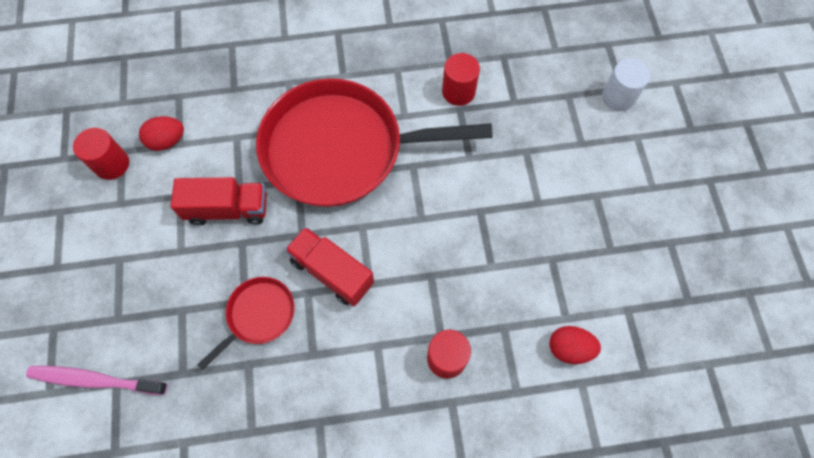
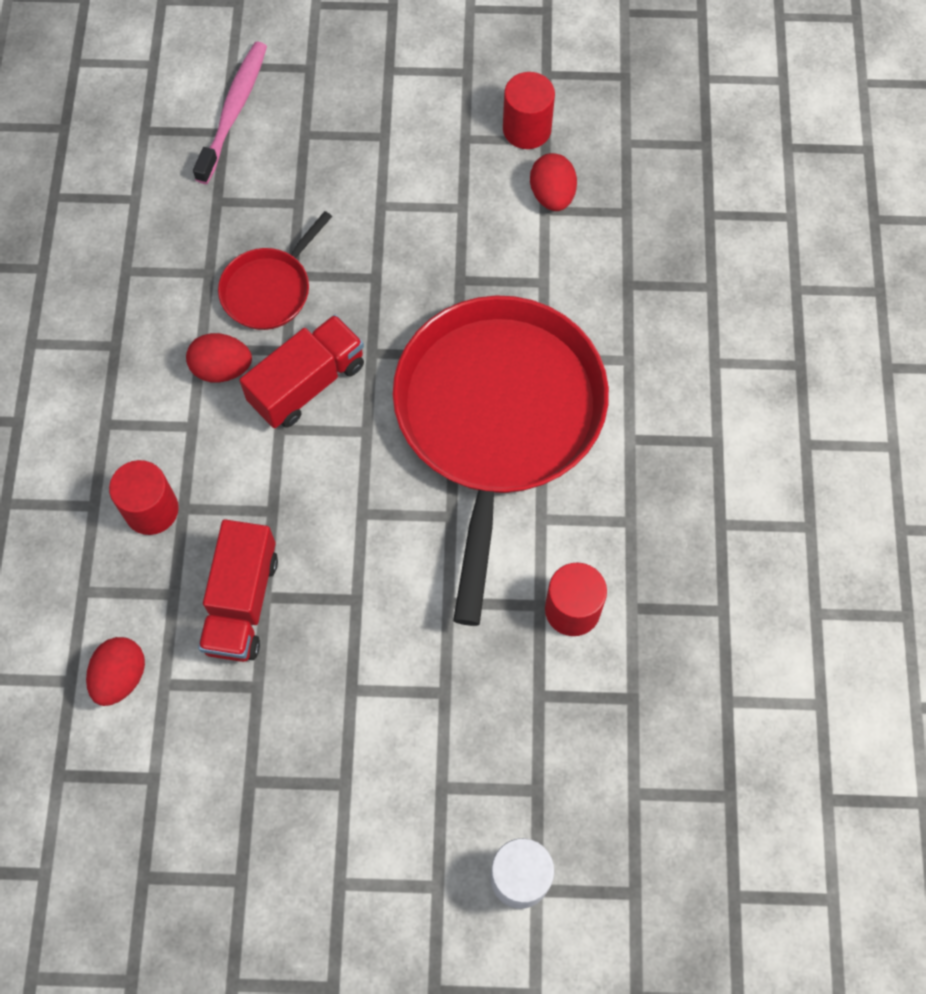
camera: 100 degrees right, 0 degrees up
(227, 209) = (430, 263): red truck -> red truck (242, 602)
(258, 315) = (269, 289): red pan -> red pan turned 75 degrees clockwise
(328, 334) = (222, 368): none -> red egg

